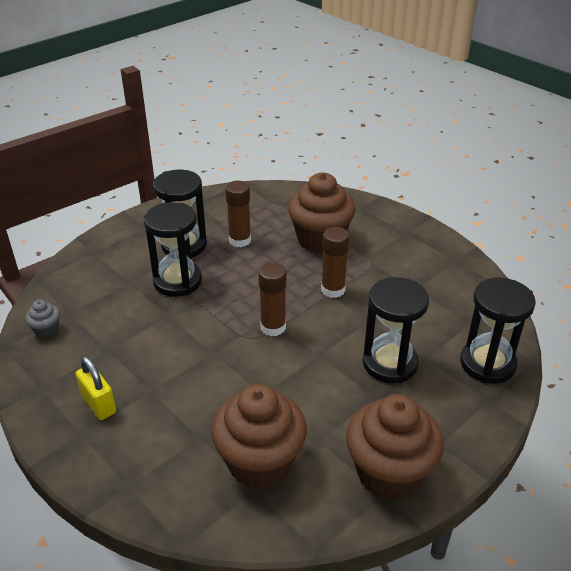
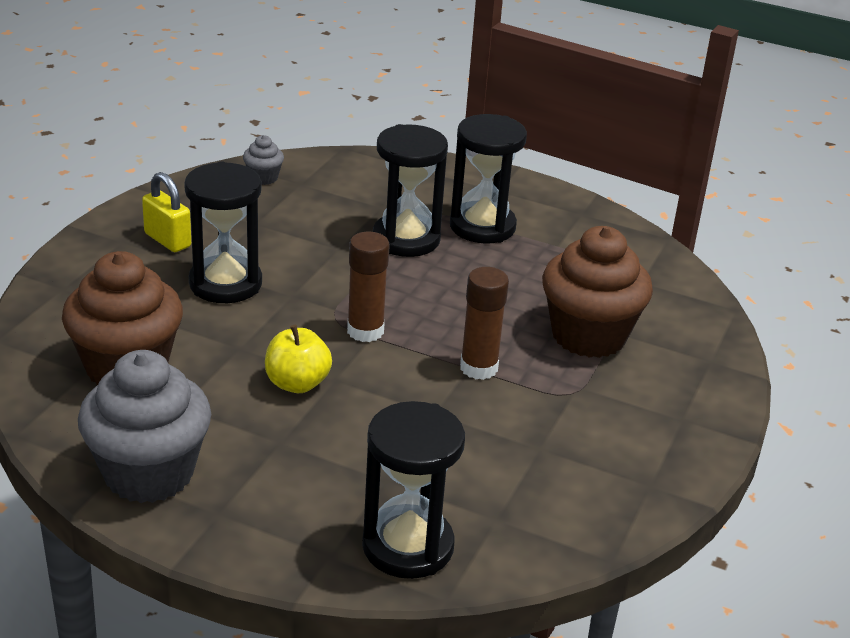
camera: 65 degrees right, 5 degrees down
(99, 404) = (167, 240): yellow padlock -> yellow padlock turned 75 degrees counterclockwise
(240, 240) = (528, 267): brown glue stick -> none
(316, 373) = (297, 383): none -> yellow apple
(389, 473) = (149, 473): brown cupcake -> grey cupcake
(390, 363) = (352, 445): black hourglass -> black hourglass (225, 284)

